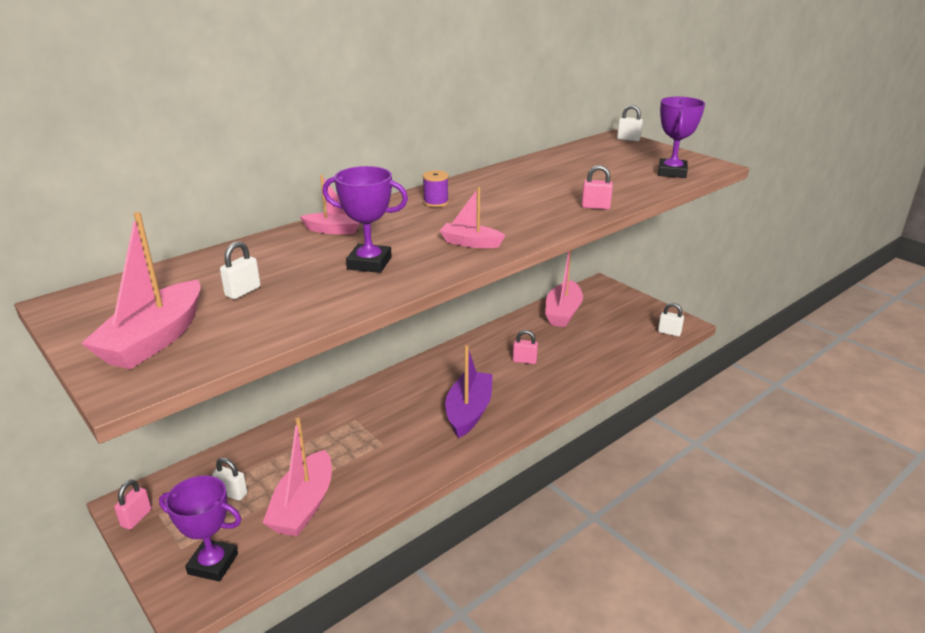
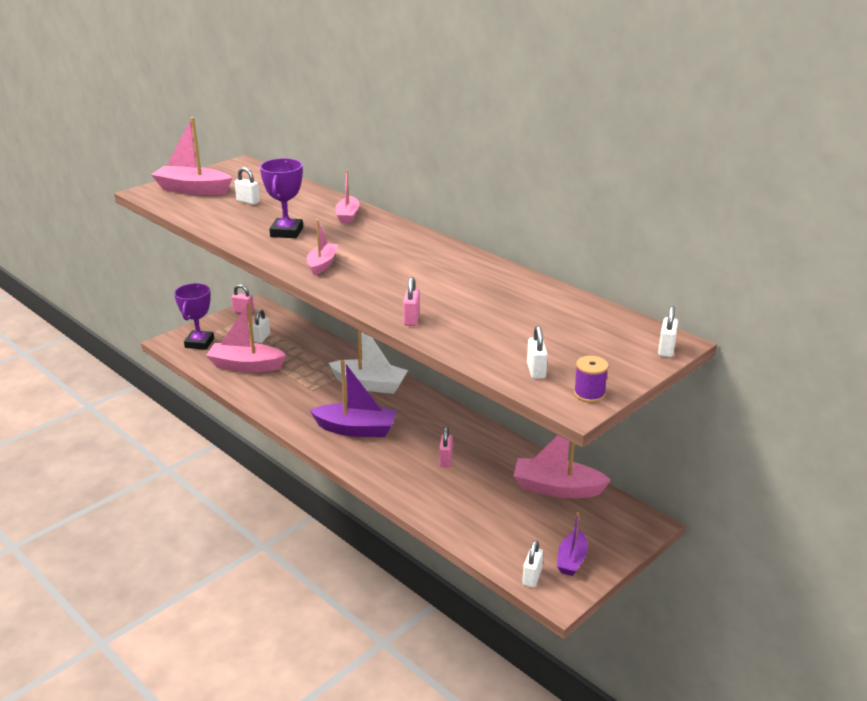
camera: 85 degrees right, 0 degrees up
(383, 401) = (369, 384): none -> white boat
(436, 202) = (412, 247): purple spool -> purple spool (589, 394)
(646, 315) = (571, 560): none -> purple boat
(672, 172) = (536, 371): purple trophy -> white padlock

